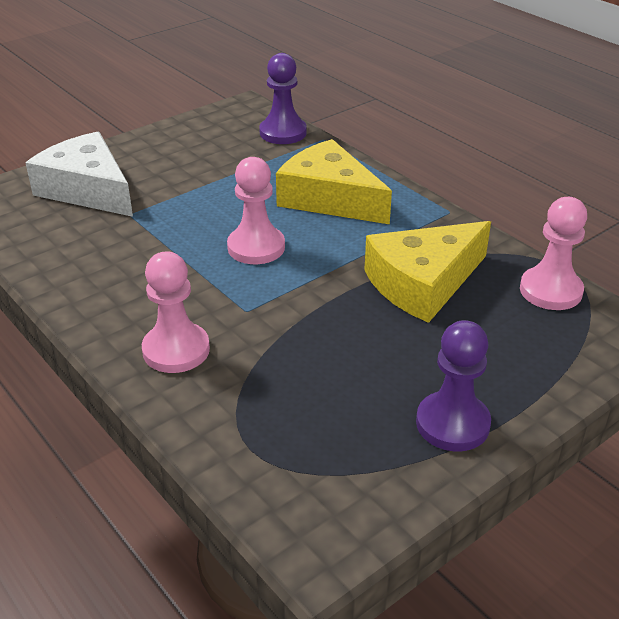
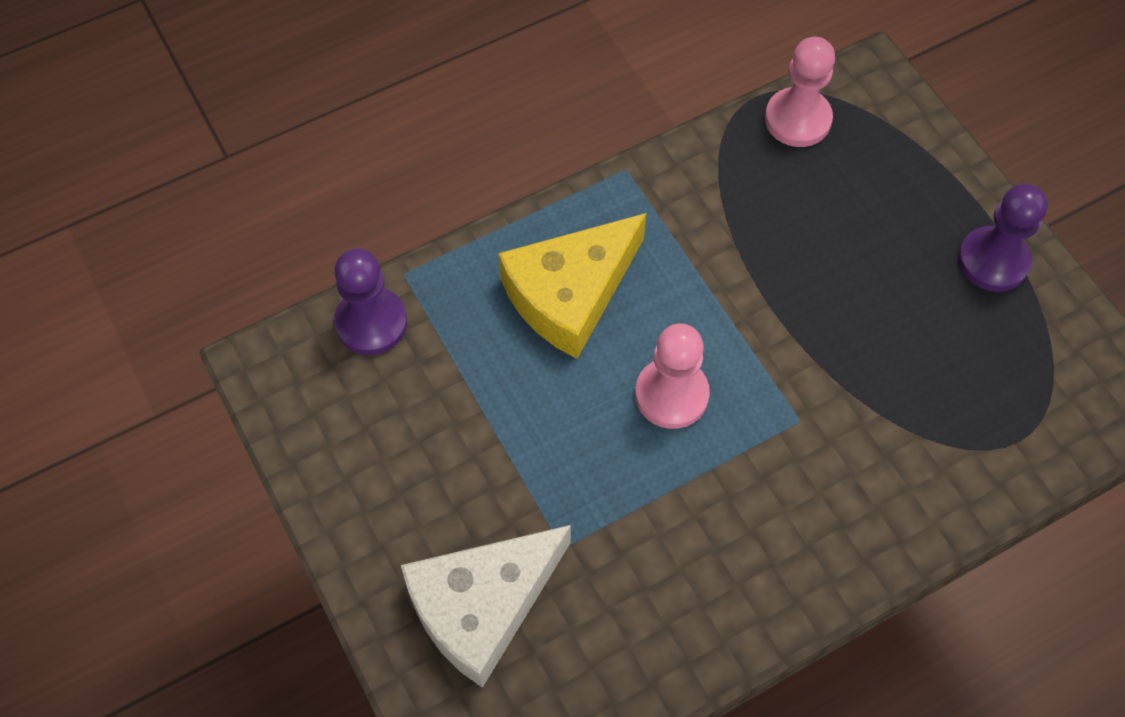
camera: 80 degrees left, 25 degrees up
(176, 350) = (865, 501): pink pawn -> none
(423, 283) = (769, 232): yellow cheese -> none

